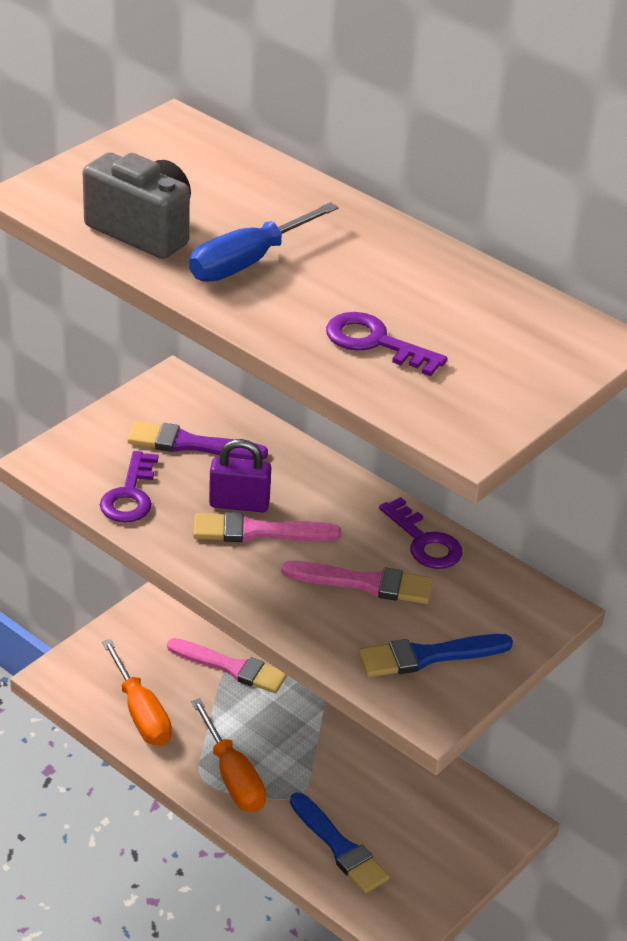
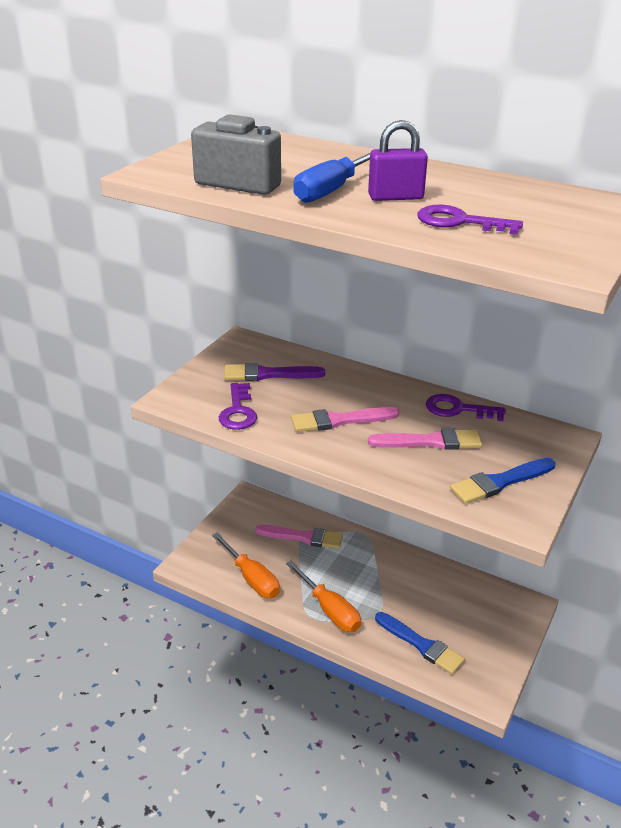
camera: 10 degrees left, 5 degrees down
(239, 504) = (318, 405): purple padlock -> purple padlock (395, 197)
(424, 542) = (458, 409): purple key -> purple key turned 150 degrees clockwise

